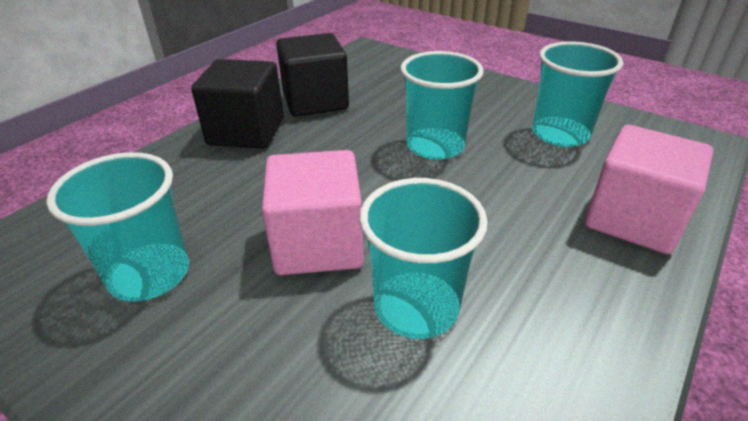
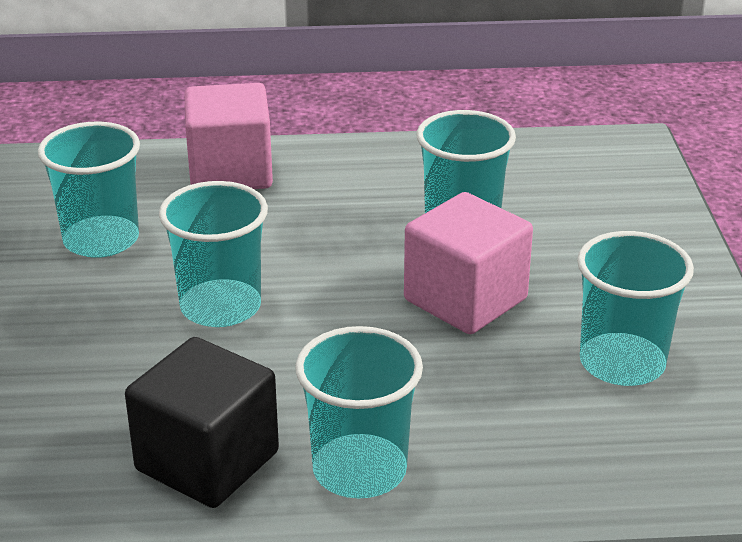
camera: 130 degrees left, 5 degrees down
(246, 132) = (359, 470): black cube -> turquoise cup

